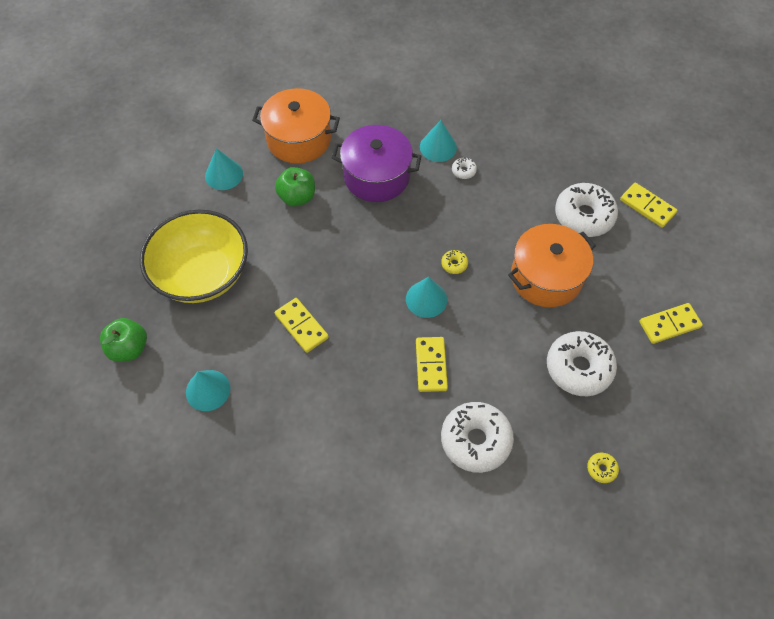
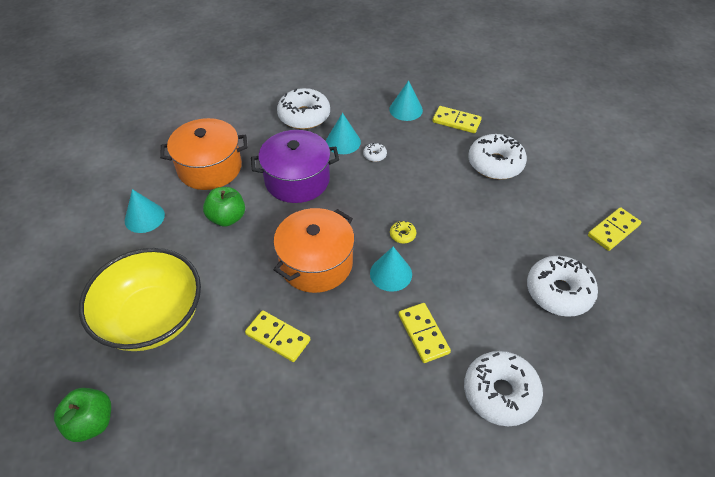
camera: 20 degrees left, 10 degrees down
(208, 390) = (199, 438): turquoise cone -> turquoise cone (406, 109)
(410, 106) = (304, 116): none -> white donut
(546, 277) = (489, 222): orange pot -> orange pot (316, 263)
(601, 469) = (628, 378): yellow donut -> none
(647, 206) = (542, 142): yellow domino -> yellow domino (456, 121)

